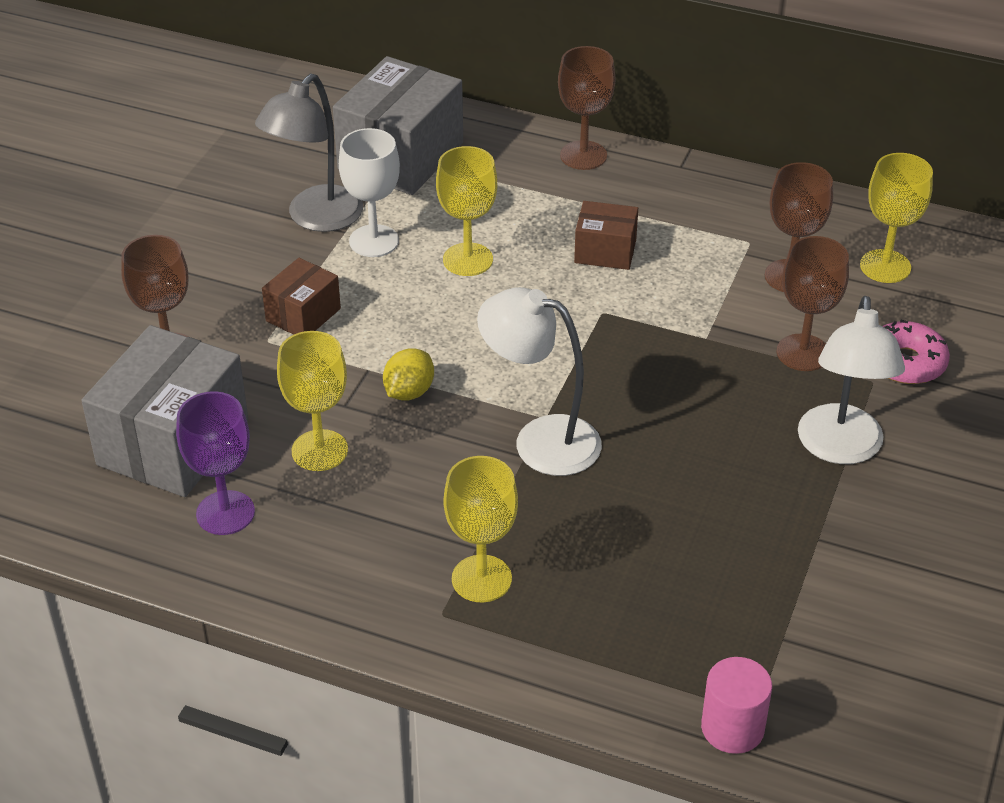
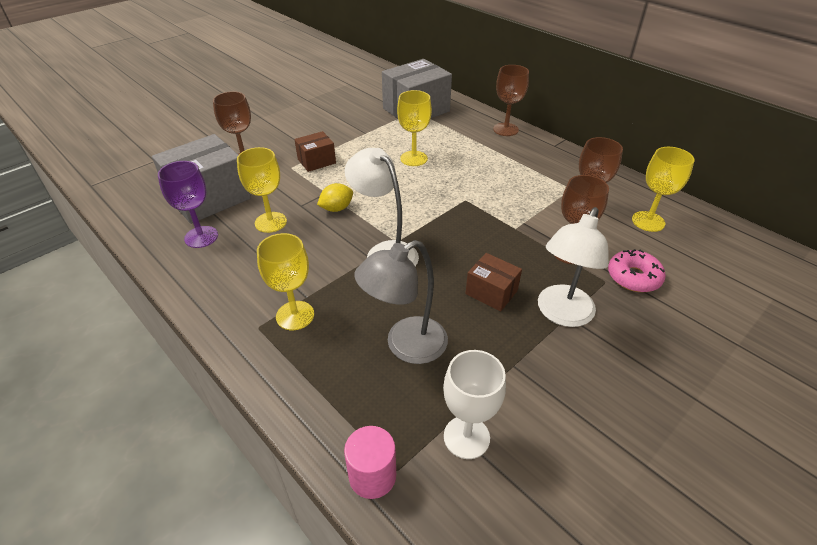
camera: 25 degrees right, 0 degrees up
(316, 218) = (357, 124): grey lamp -> grey lamp (405, 346)
(374, 241) = (375, 140): white goblet -> white goblet (466, 437)
(605, 251) = (487, 172): brown box -> brown box (491, 292)

